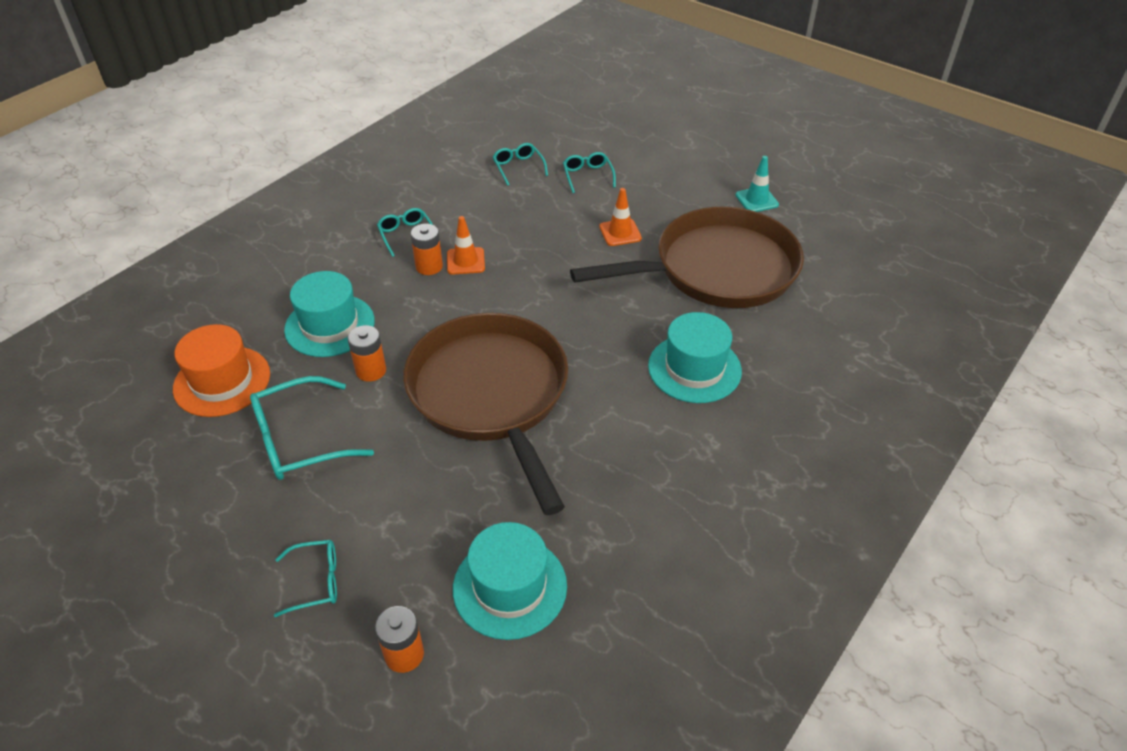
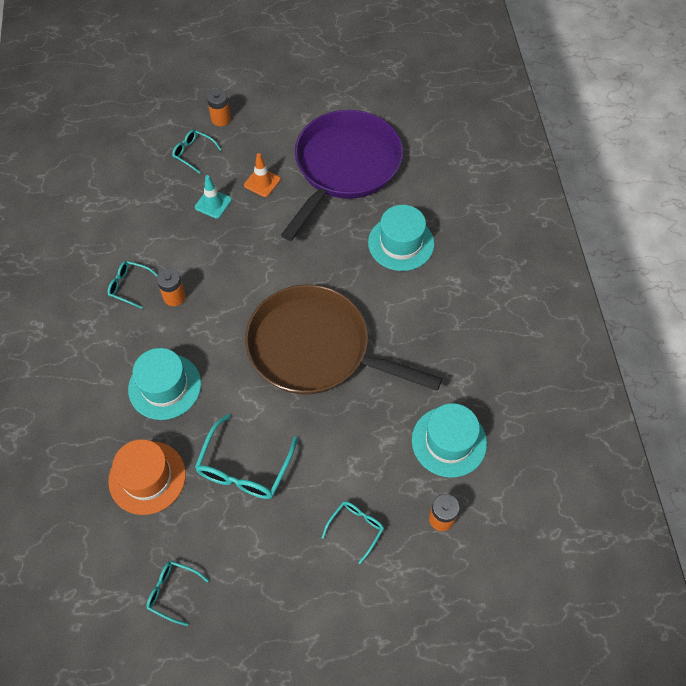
camera: 45 degrees left, 15 degrees up
(371, 370) = (229, 393): orange battery -> orange battery (221, 119)
(465, 261) = (193, 275): orange traffic cone -> none
(518, 167) = (140, 179): turquoise glasses -> turquoise glasses (172, 592)
(717, 269) = (344, 167): brown pan -> purple pan
(756, 200) = (314, 99): turquoise traffic cone -> turquoise traffic cone (213, 203)

